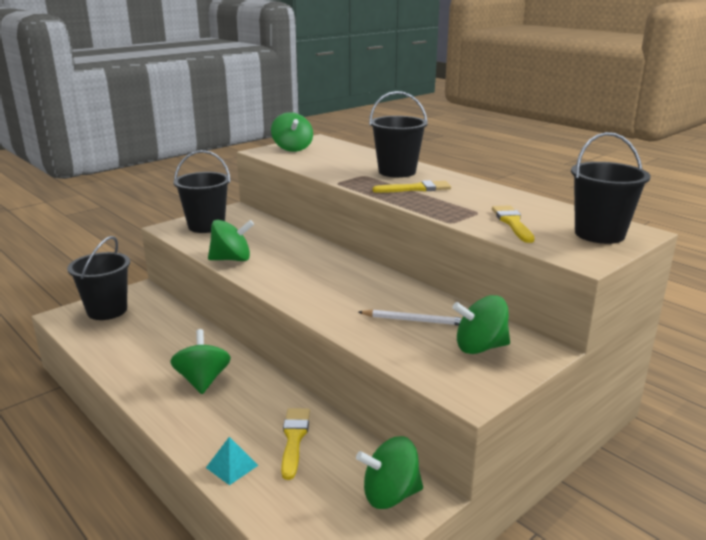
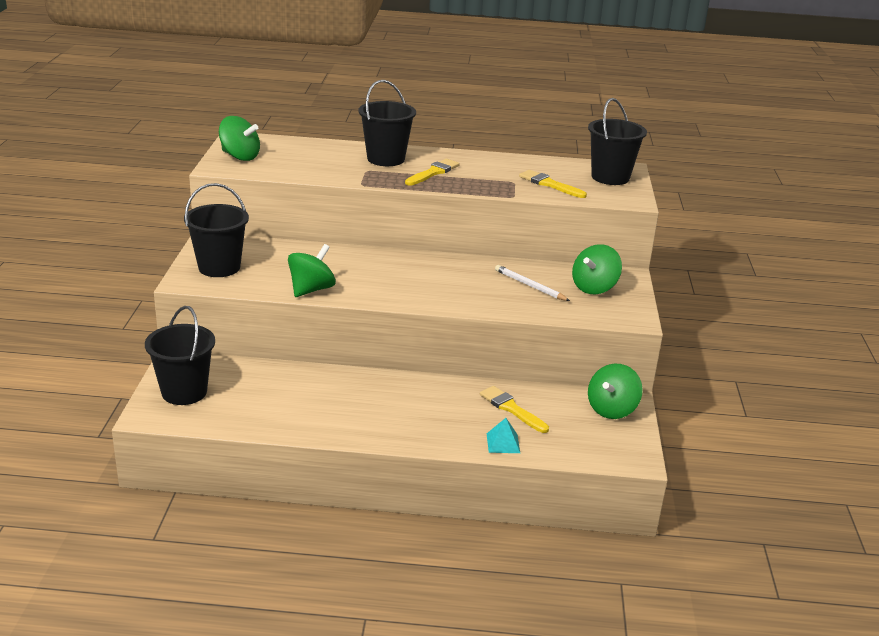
camera: 45 degrees left, 5 degrees up
(203, 380) = (383, 405): green spinning top -> none
(414, 320) = (530, 286): white pencil -> white pencil turned 105 degrees counterclockwise

